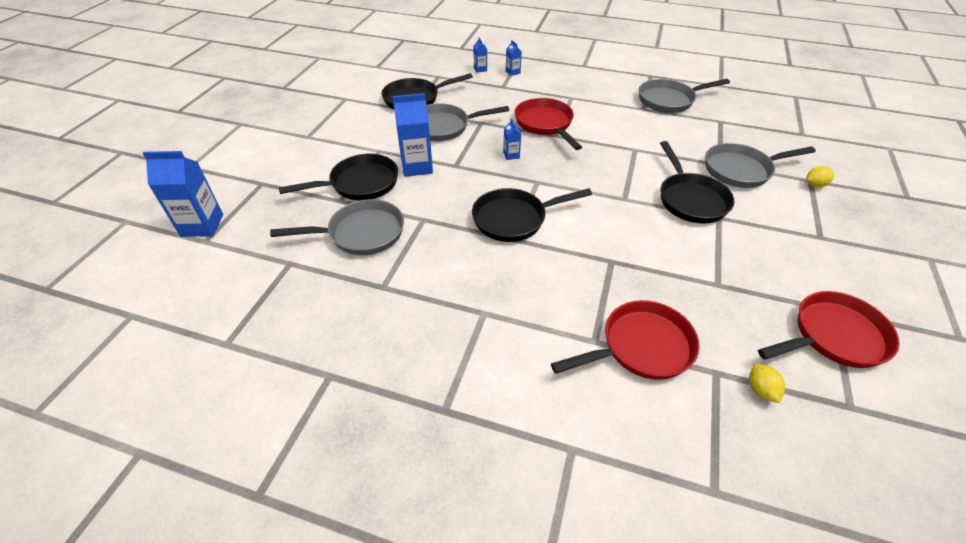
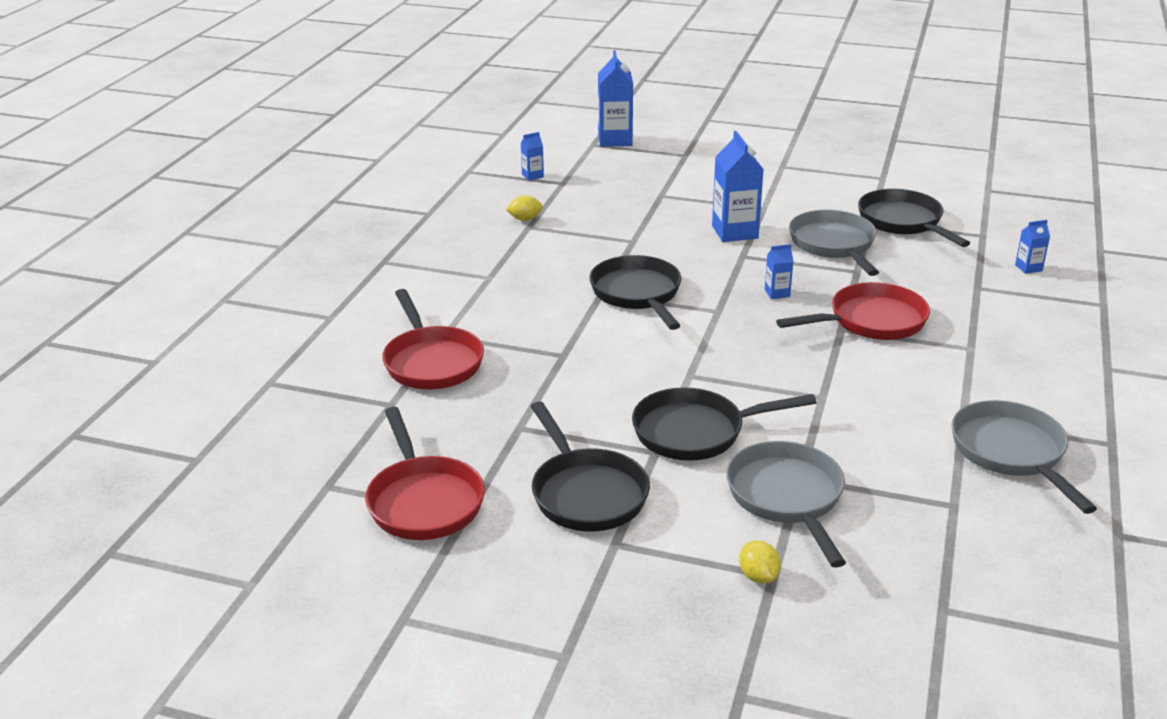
camera: 90 degrees right, 15 degrees down
(360, 184) = (693, 203): black pan -> black pan (586, 493)
(361, 233) = (607, 210): grey pan -> none
(512, 72) = (1035, 296): blue carton -> blue carton (532, 176)
(760, 390) = (362, 428): yellow lemon -> yellow lemon (525, 219)

